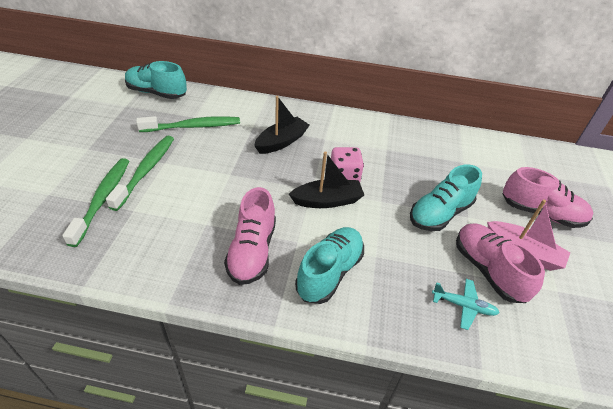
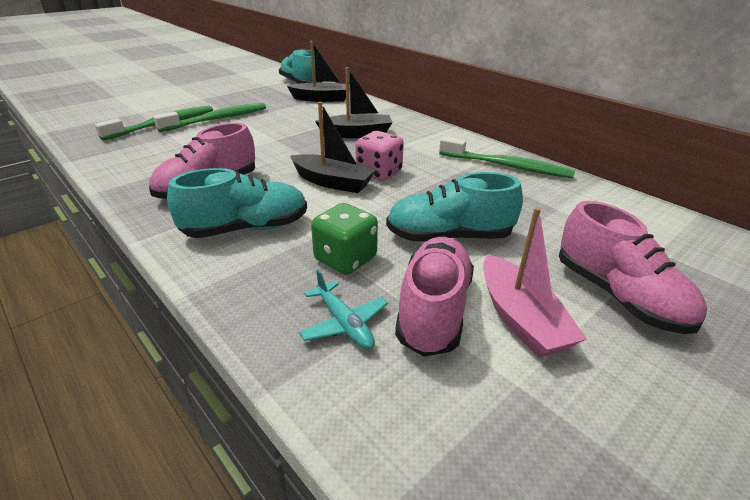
camera: 40 degrees right, 10 degrees down
(193, 126) = (296, 106): green toothbrush -> green toothbrush (507, 166)
(202, 108) = (322, 99): none -> black boat
(412, 262) = (345, 259): none -> green dice

